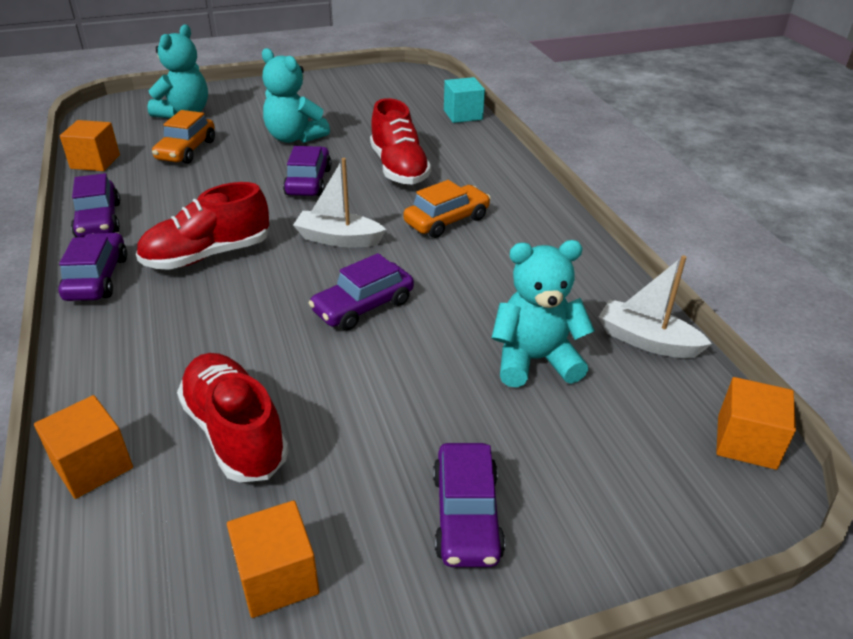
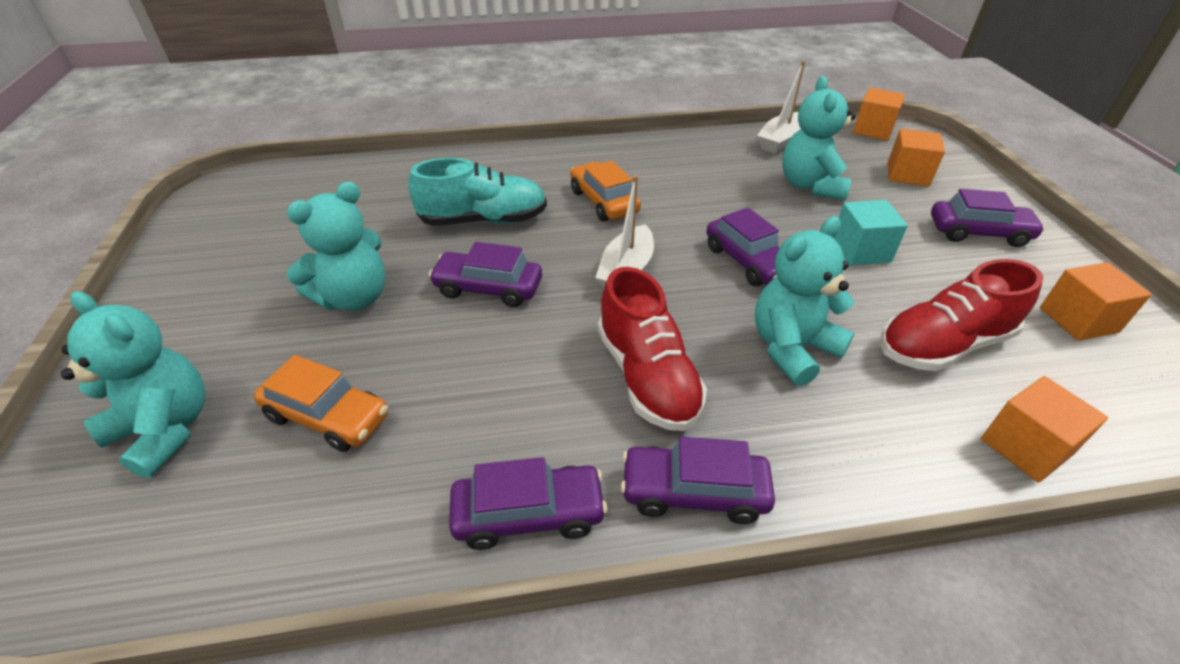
camera: 80 degrees left, 5 degrees up
(95, 162) = (300, 554): orange cube -> orange cube (907, 174)
(235, 328) = (792, 348): none -> turquoise teddy bear
(399, 168) = (483, 220): red shoe -> turquoise shoe
(463, 115) = (375, 168): turquoise cube -> turquoise cube (860, 251)

